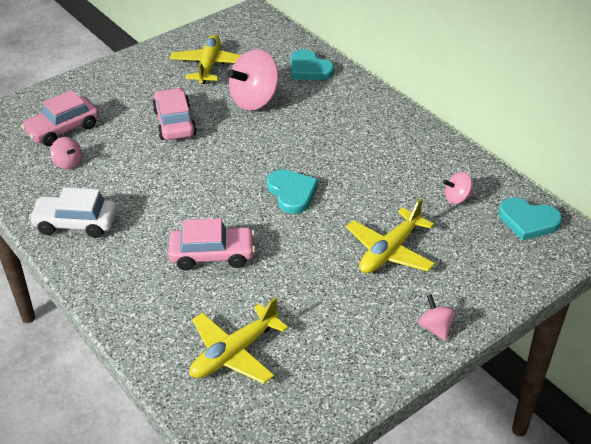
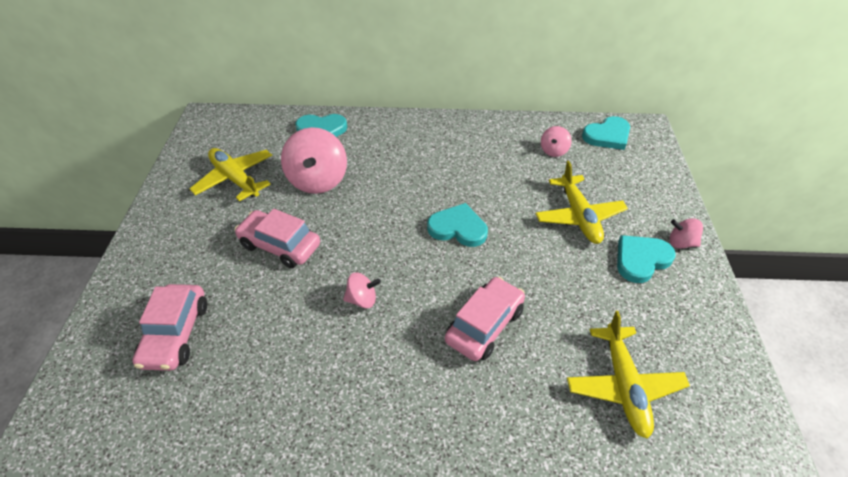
camera: 50 degrees left, 5 degrees up
(68, 163) = (233, 361): pink spinning top -> pink spinning top (362, 299)
(76, 223) = (333, 409): white car -> none
(382, 310) = (641, 259): none -> turquoise heart

